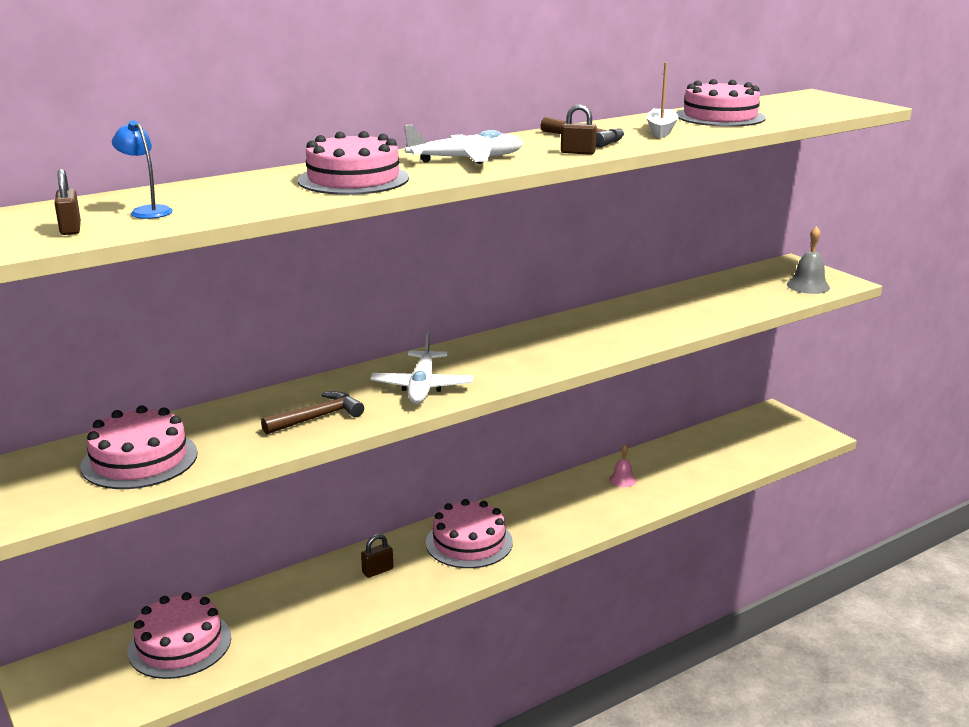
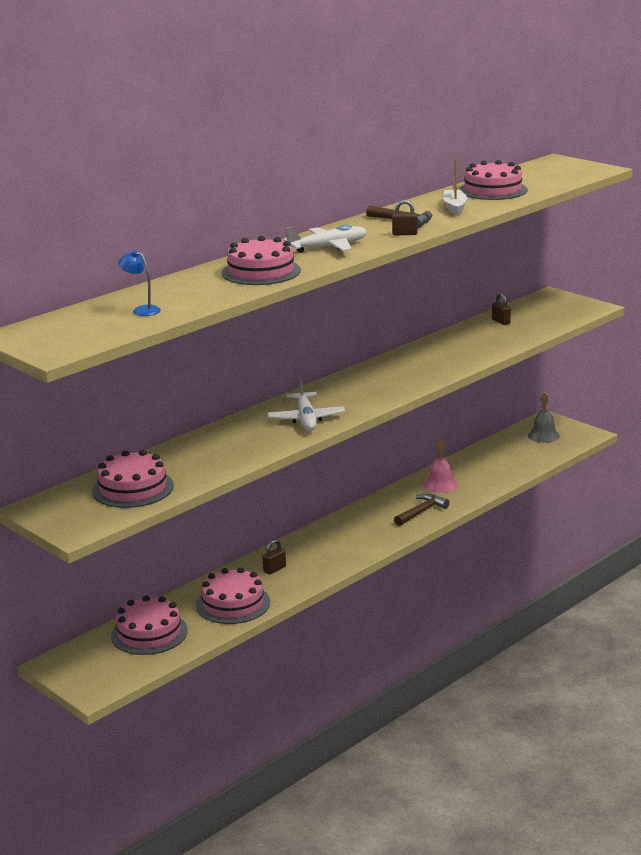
camera: 10 degrees left, 0 degrees up
(70, 229) = (105, 328): brown padlock -> brown padlock (501, 321)
(317, 417) = (242, 448): brown hammer -> brown hammer (421, 512)
(469, 542) = (336, 542): pink cake -> pink cake (233, 604)
(622, 480) = (440, 484): pink bell -> pink bell, size x1.53
(808, 286) = (568, 313): grey bell -> grey bell (543, 435)

